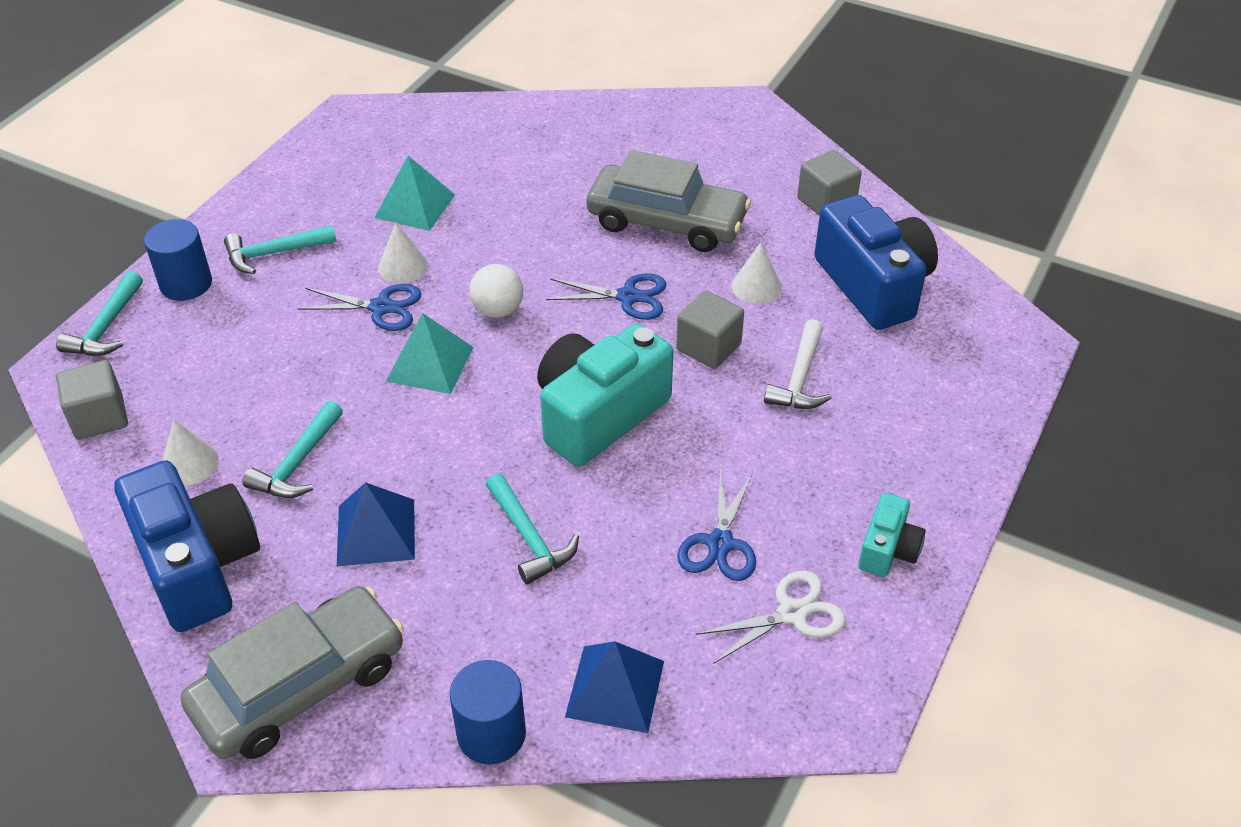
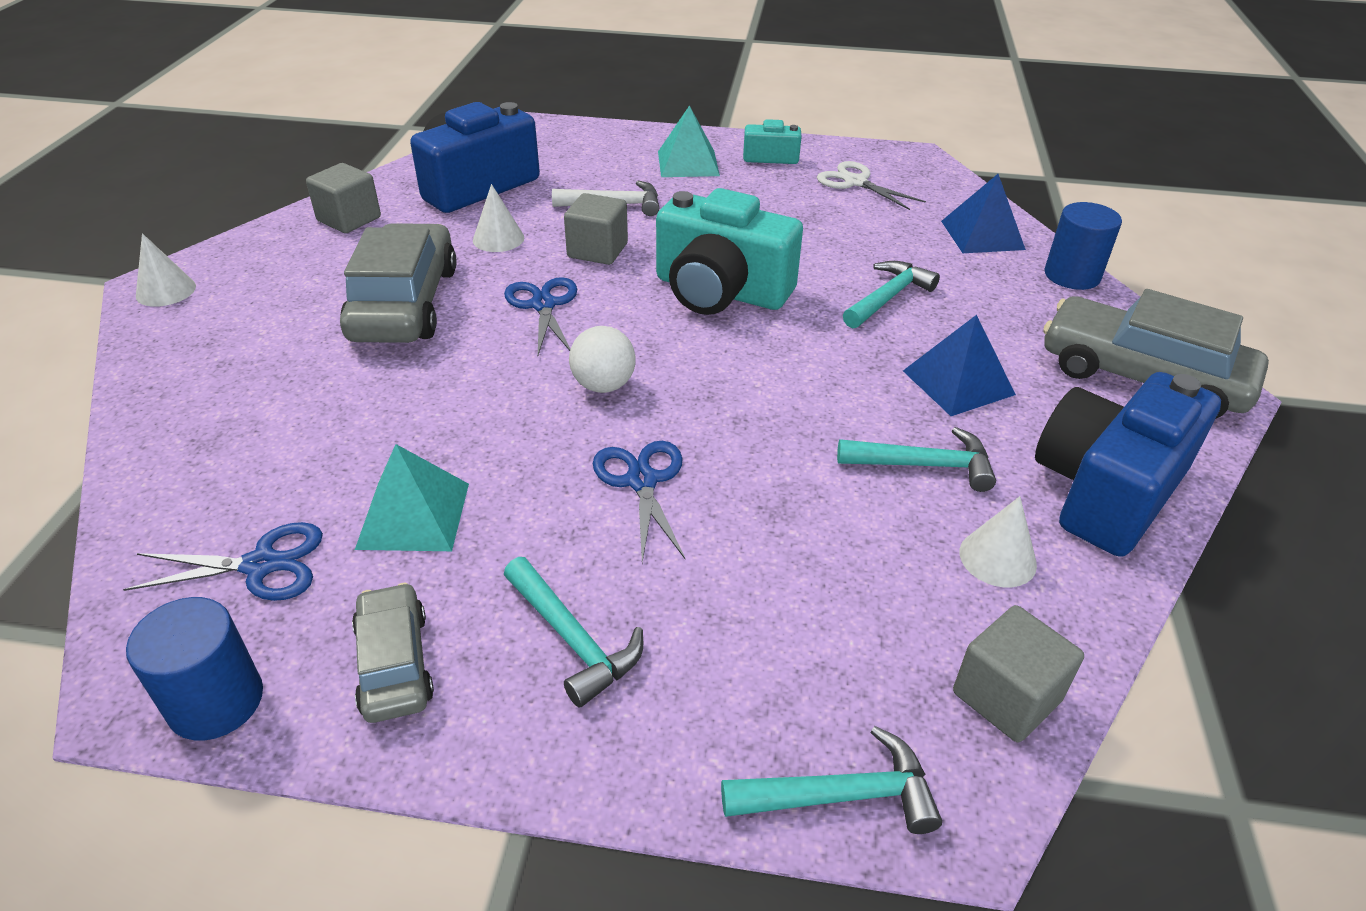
camera: 110 degrees left, 5 degrees down
(186, 284) = (689, 728): blue cylinder -> blue cylinder (216, 701)
(307, 190) = (394, 663): none -> grey car
(402, 266) = (554, 486): white cone -> white cone (166, 291)
(429, 363) = (716, 412): turquoise pyramid -> turquoise pyramid (688, 163)
(720, 544) = (819, 215): blue scissors -> blue scissors (261, 565)

